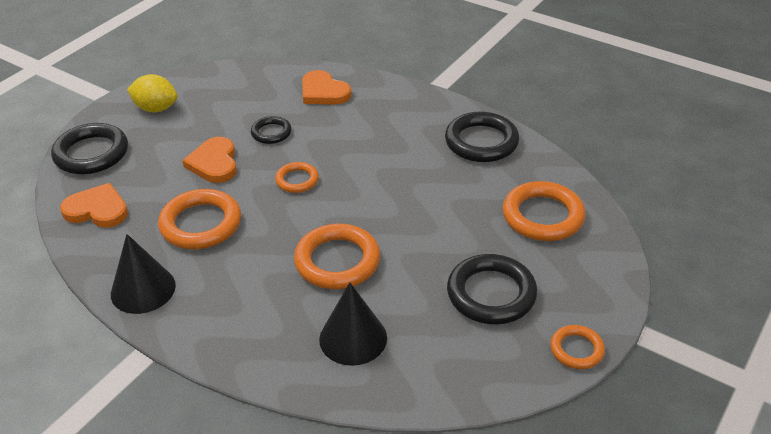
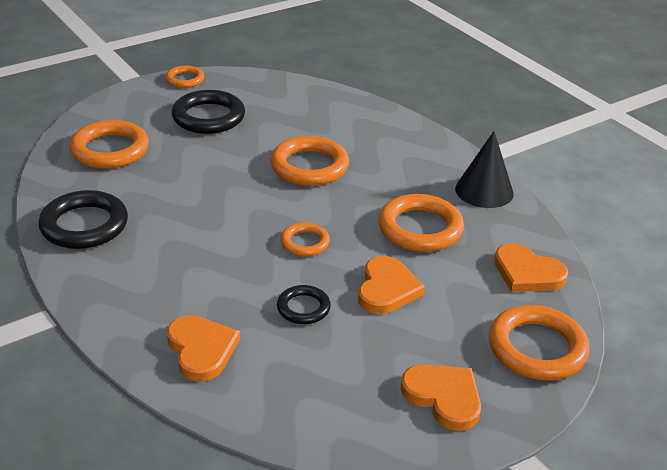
camera: 160 degrees left, 5 degrees down
(91, 153) = (537, 348): black ring -> orange ring
(156, 108) = (443, 397): yellow lemon -> orange heart
(353, 338) = (328, 121): black cone -> none

